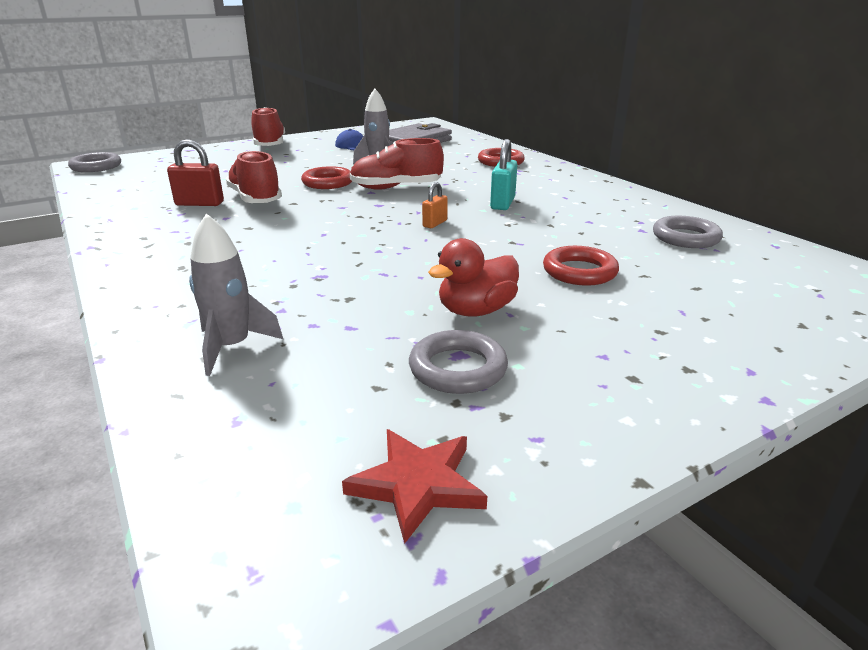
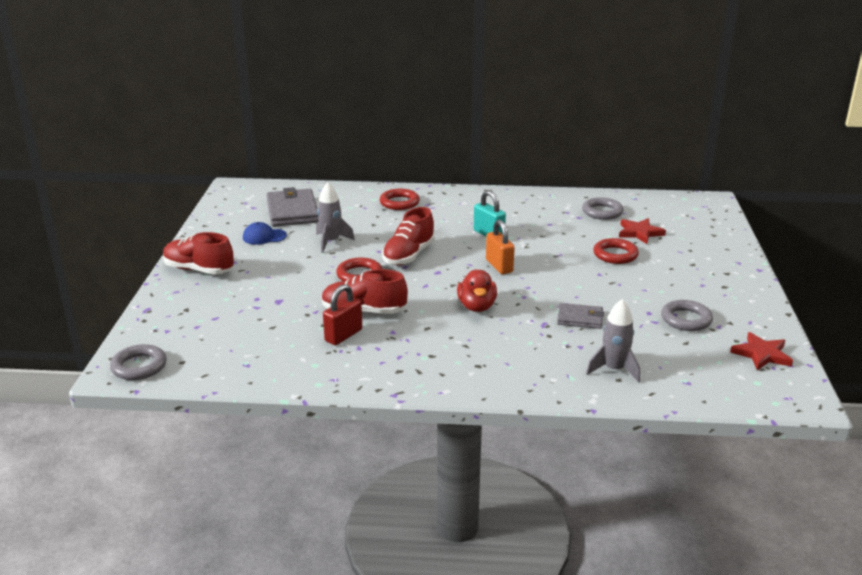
camera: 55 degrees left, 0 degrees up
(360, 292) = (580, 318): none -> grey wallet
(435, 223) = (499, 266): orange padlock -> orange padlock, size x1.63
(476, 311) = (633, 296): red duck -> red duck (477, 306)
(679, 271) = (639, 233): none -> red star

